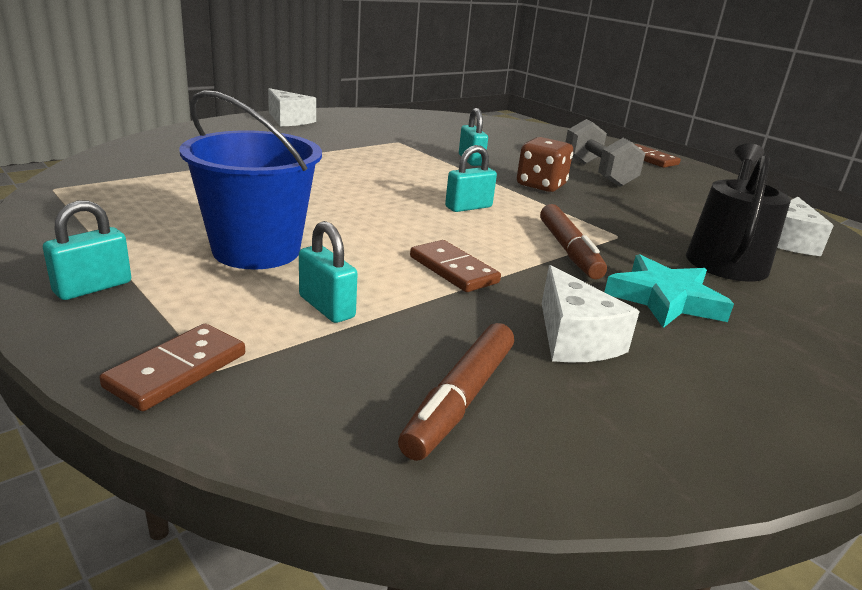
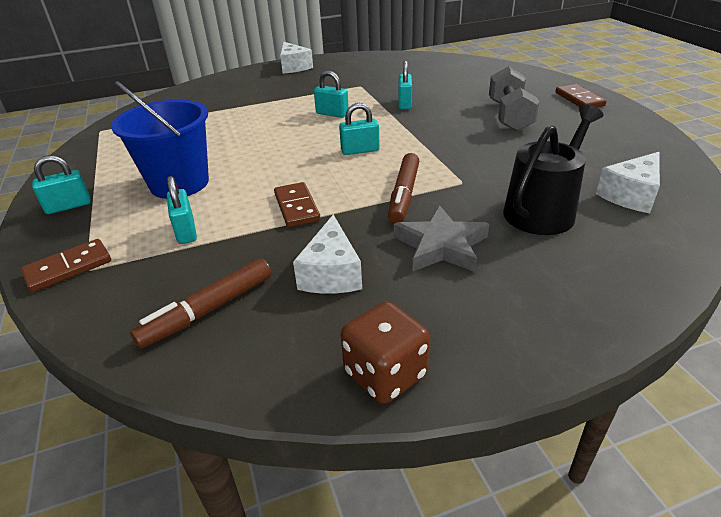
camera: 25 degrees right, 10 degrees up
(393, 169) = (332, 114): none -> turquoise padlock
(541, 185) = (442, 129): brown dice -> brown dice (385, 374)
(664, 299) = (441, 246): turquoise star -> grey star

